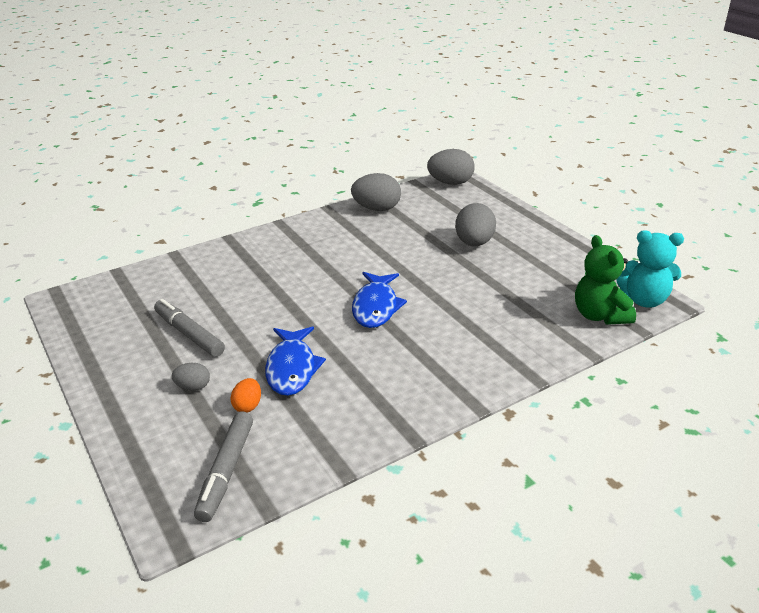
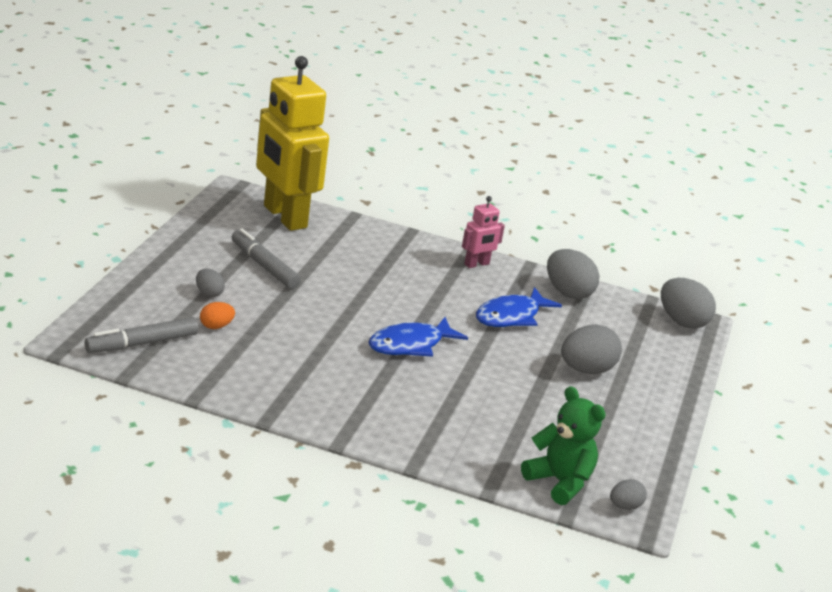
camera: 45 degrees right, 5 degrees down
(132, 290) = (284, 217): none -> yellow robot
(189, 334) = (264, 266): grey marker -> grey marker turned 45 degrees counterclockwise
(292, 368) = (280, 330): blue fish -> blue fish (511, 316)
(303, 229) = (477, 264): none -> pink robot
(600, 315) = (559, 482): green teddy bear -> green teddy bear turned 105 degrees clockwise
(644, 300) = (625, 506): turquoise teddy bear -> grey egg

